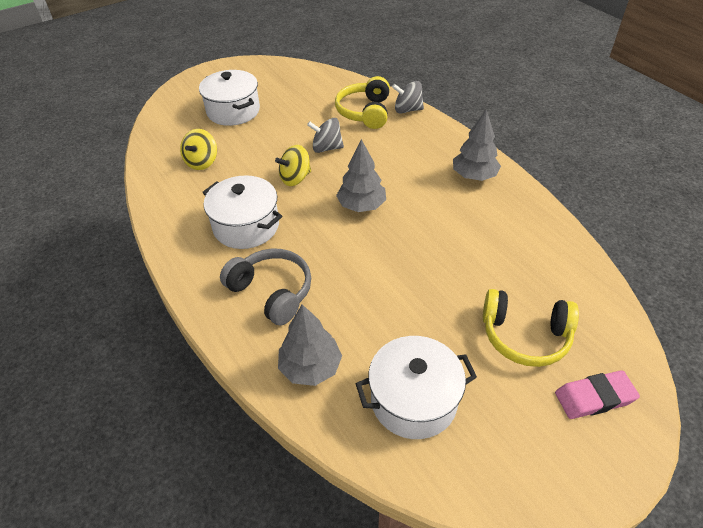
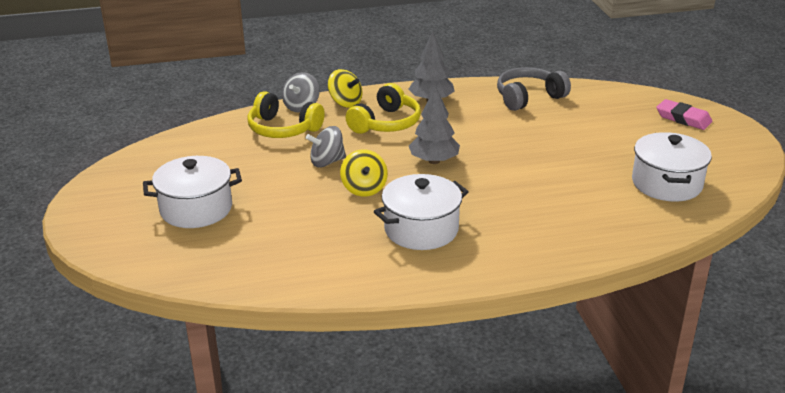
camera: 70 degrees left, 15 degrees down
(202, 162) = (284, 244): yellow spinning top -> yellow spinning top (345, 103)
(272, 292) = (524, 228): grey headphones -> grey headphones (528, 97)
(310, 367) = (620, 222): grey tree -> none
(326, 148) = (327, 162): grey spinning top -> grey spinning top turned 45 degrees clockwise
(525, 336) = (622, 127): yellow headphones -> yellow headphones (386, 123)
(594, 397) = (683, 118): pink eraser -> pink eraser turned 60 degrees counterclockwise

